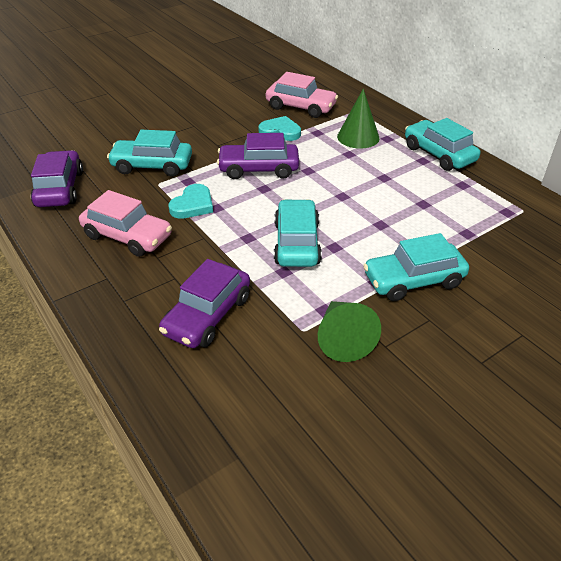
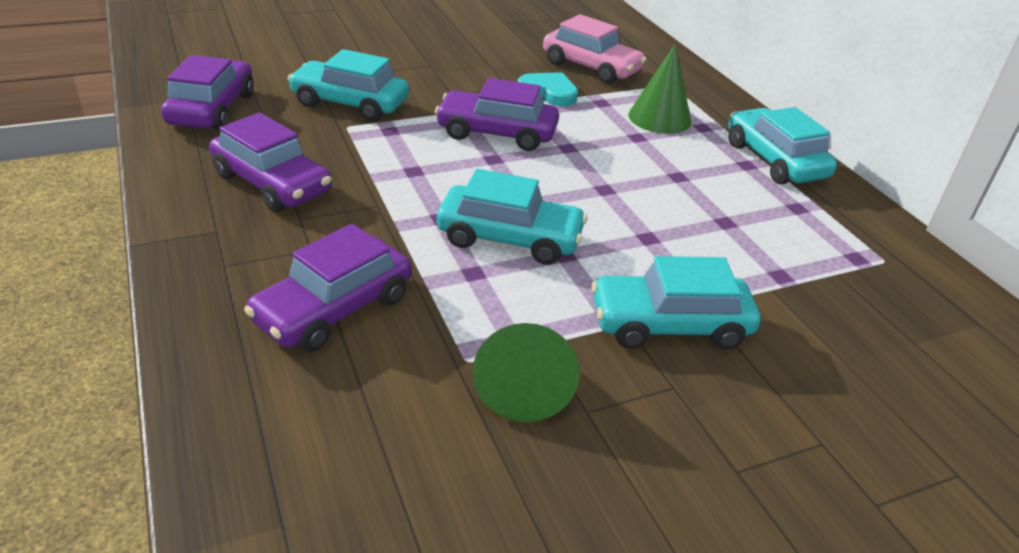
camera: 10 degrees right, 5 degrees down
(128, 236) = (272, 183): pink car -> purple car
(193, 205) = (382, 161): turquoise heart -> none
(296, 243) = (509, 238): turquoise car -> turquoise car turned 90 degrees clockwise

